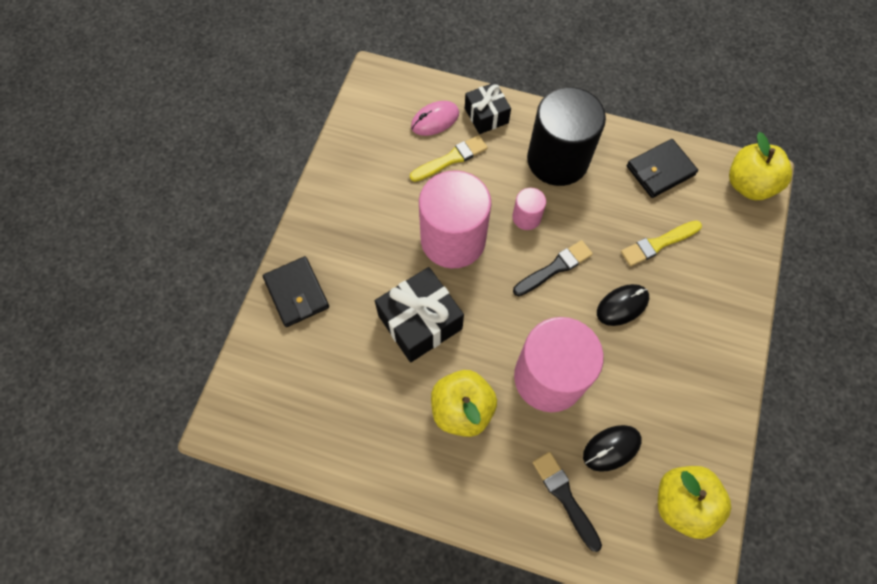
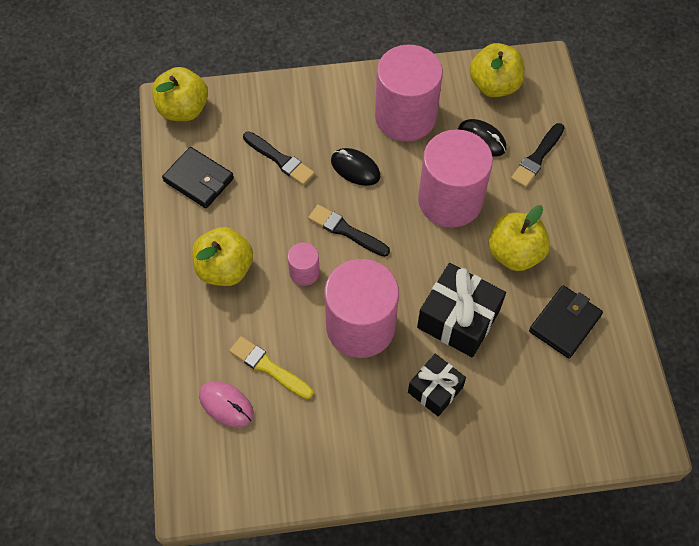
camera: 115 degrees left, 5 degrees down
(297, 293) = (492, 443): black wallet -> black wallet (564, 323)
(486, 115) = (198, 355): black gift -> black gift (435, 389)
(557, 160) = (225, 269): black cylinder -> yellow apple
(658, 244) = (280, 159): yellow brush -> black brush
(670, 383) = (405, 117): none -> pink cylinder

